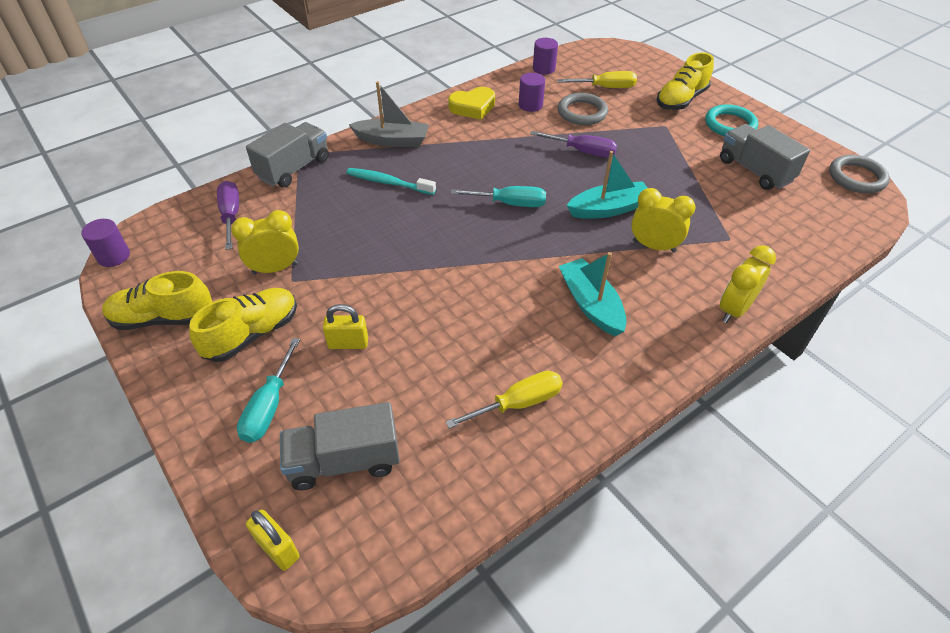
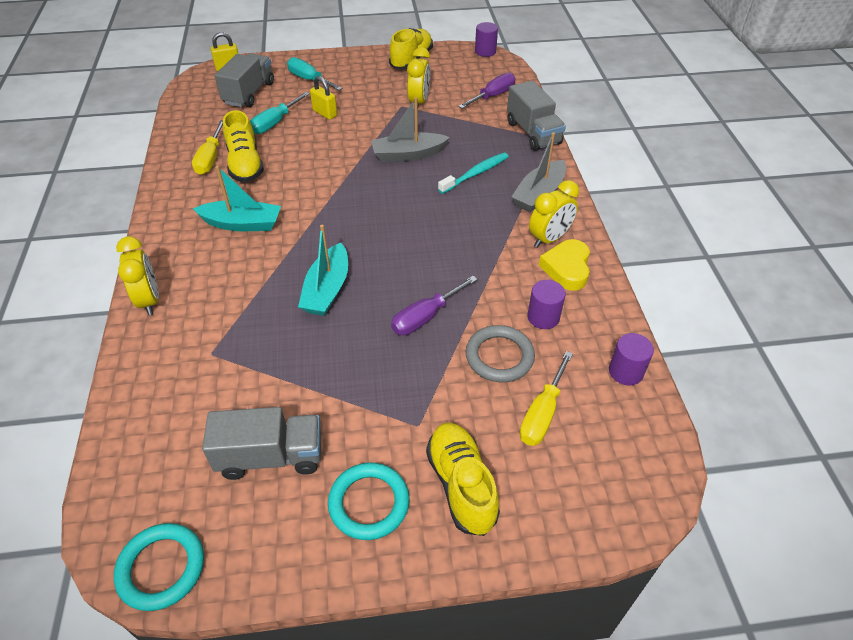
camera: 120 degrees right, 0 degrees up
(231, 215) = (493, 96): purple screwdriver -> purple screwdriver turned 60 degrees counterclockwise
(252, 334) = (368, 84): yellow shoe -> yellow shoe (245, 164)
(348, 343) = (325, 113): yellow padlock -> yellow padlock turned 75 degrees counterclockwise
(388, 236) = (408, 154): none -> grey boat
(510, 204) = (390, 230): turquoise screwdriver -> turquoise screwdriver (275, 123)
(653, 246) = (257, 293): yellow clock -> yellow clock (549, 239)
(856, 177) = (161, 568): grey ring -> turquoise ring

